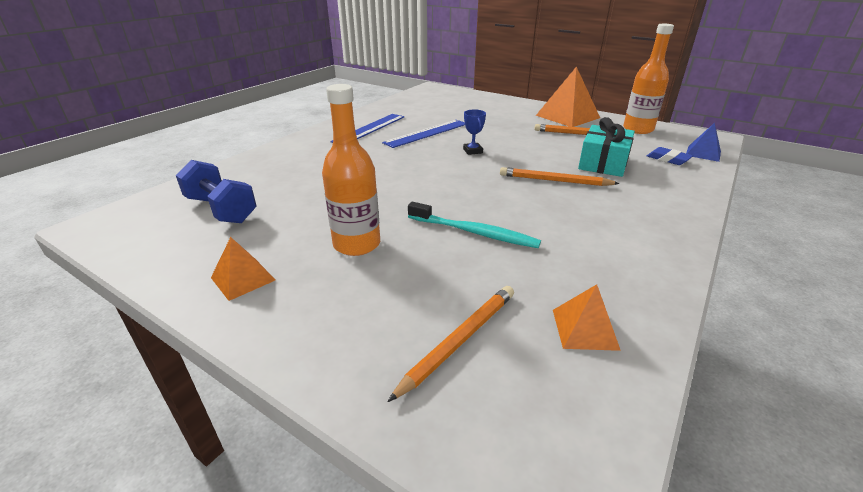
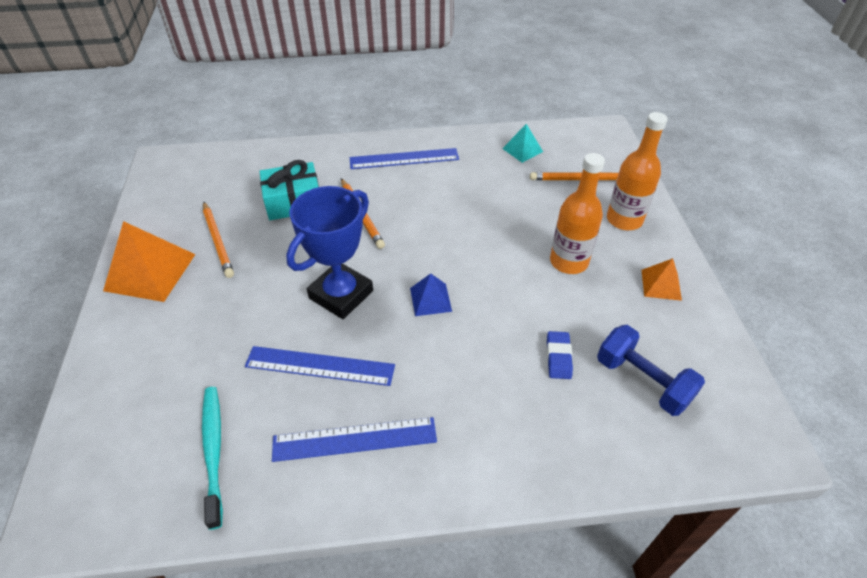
camera: 130 degrees left, 15 degrees up
(221, 209) = (642, 381): blue dumbbell -> blue dumbbell turned 45 degrees counterclockwise
(472, 151) = (341, 294): blue trophy -> blue trophy, size x2.35
(473, 232) = (488, 219): turquoise toothbrush -> turquoise toothbrush (213, 451)
(584, 329) = (522, 150): orange pyramid -> turquoise pyramid
(635, 230) = (404, 159): none -> blue ruler
(638, 129) = (168, 207): orange bottle -> orange bottle (624, 220)
(668, 159) = (250, 172): blue eraser -> blue eraser (558, 357)
(703, 153) = (216, 158): blue pyramid -> blue pyramid (430, 299)

